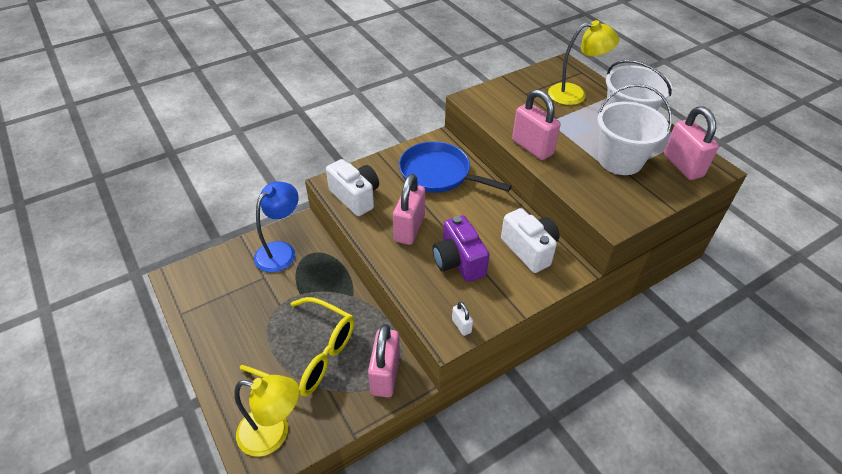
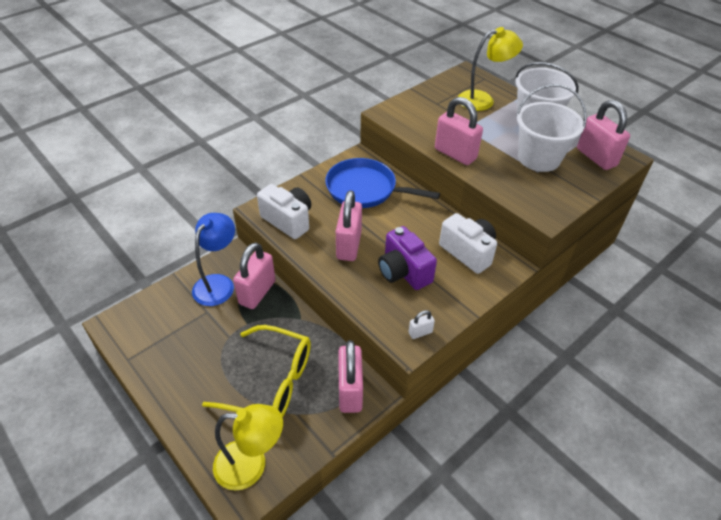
camera: 10 degrees left, 0 degrees up
(316, 264) = (257, 292): none -> pink padlock
(461, 326) = (420, 332): white padlock -> white padlock turned 75 degrees counterclockwise

